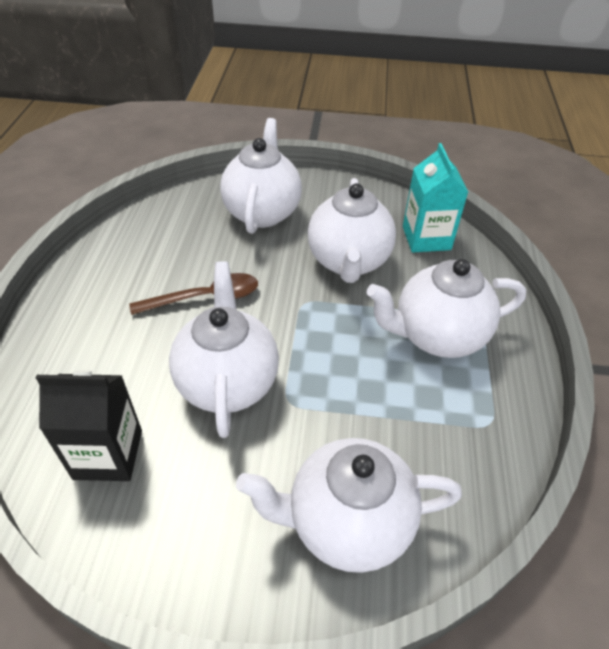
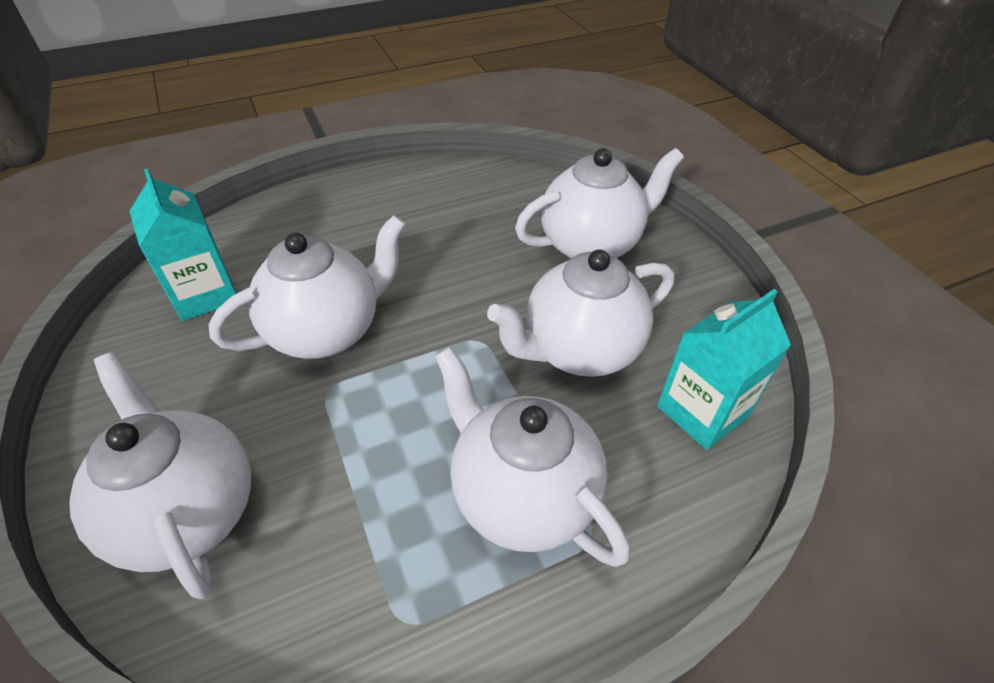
camera: 60 degrees right, 0 degrees up
(108, 454) = (205, 294): black carton -> turquoise carton
(205, 298) = (427, 264): brown spoon -> none

